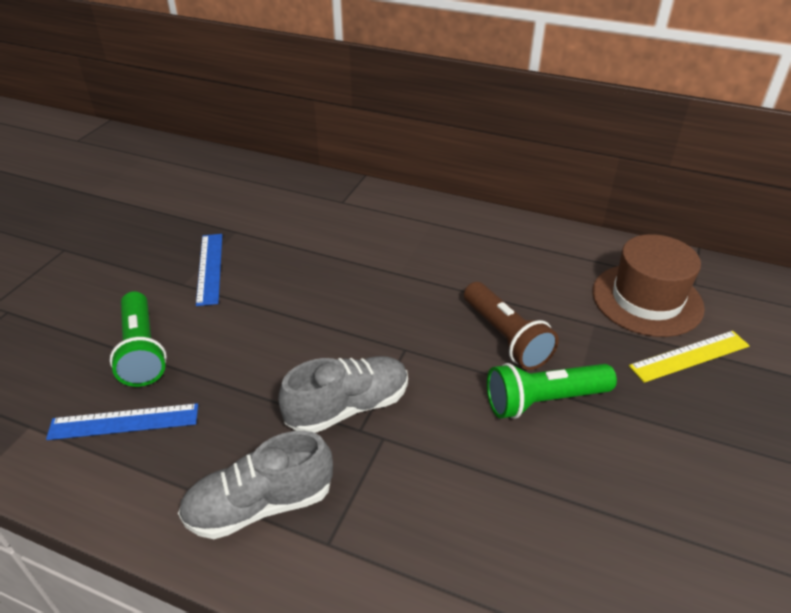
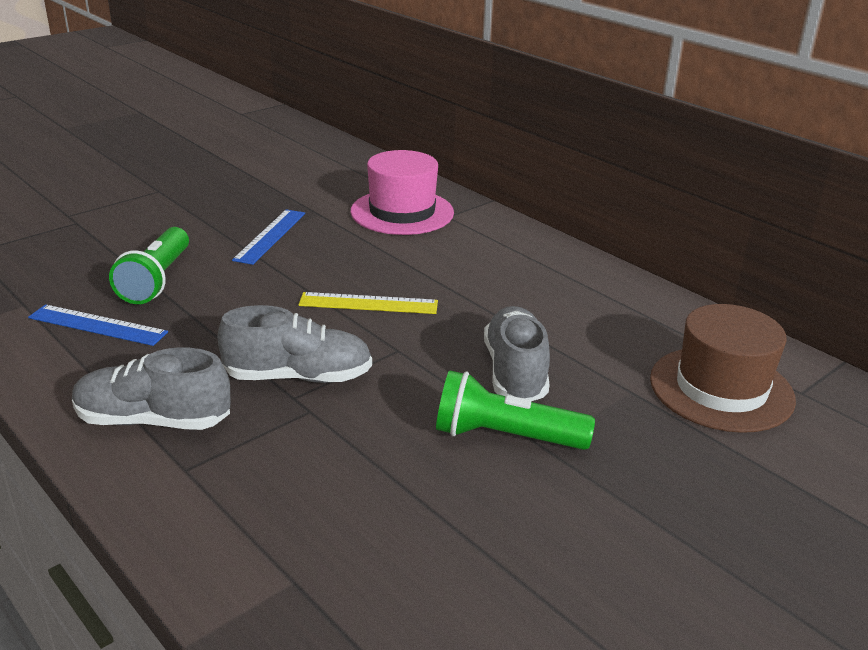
camera: 25 degrees right, 10 degrees down
(303, 208) = (402, 212): none -> pink hat
(506, 337) = (515, 372): brown flashlight -> grey shoe
(689, 356) = (724, 454): yellow ruler -> yellow ruler (368, 303)

